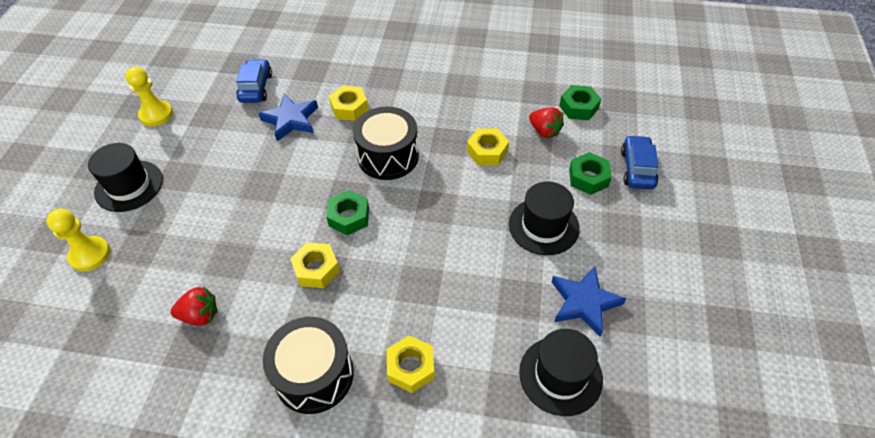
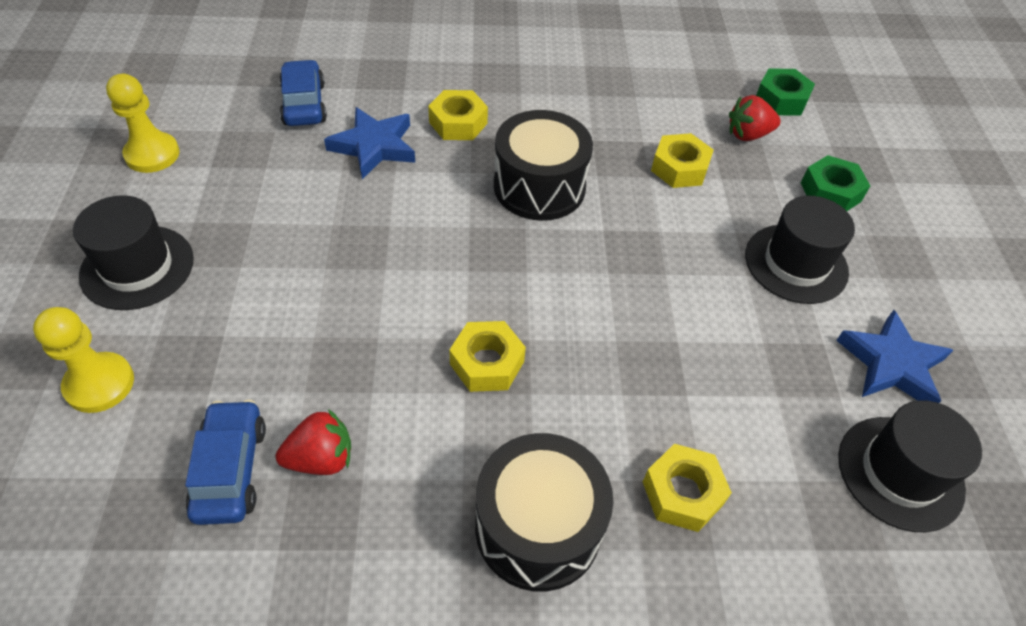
camera: 15 degrees left, 0 degrees up
(349, 217) = (511, 279): green nut -> none
(544, 131) = (748, 135): red strawberry -> red strawberry turned 135 degrees clockwise
(637, 169) = (889, 174): blue car -> blue car (230, 469)

